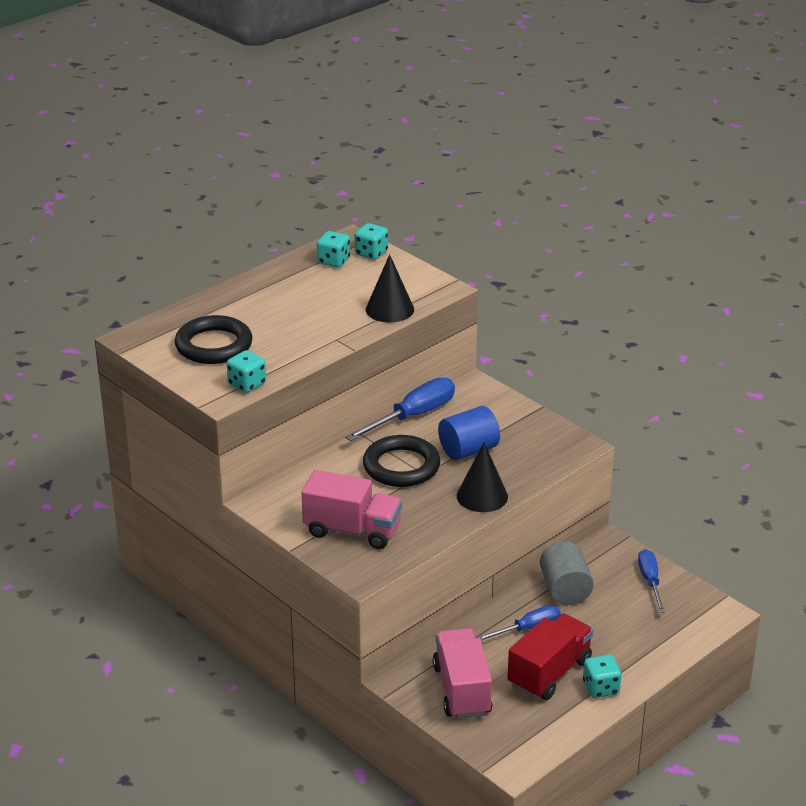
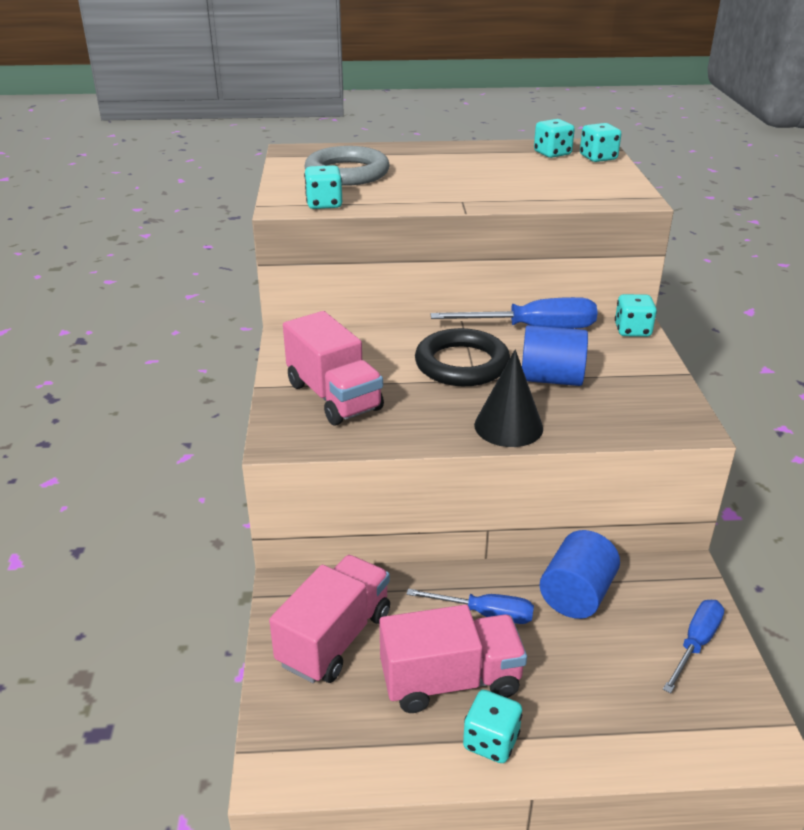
camera: 40 degrees right, 0 degrees up
(214, 345) = (347, 173): black ring -> grey ring
(389, 309) = (551, 196): black cone -> none
(476, 388) = (632, 330): none -> turquoise dice
(549, 673) = (450, 680): red truck -> pink truck
(565, 589) = (576, 595): grey cylinder -> blue cylinder

